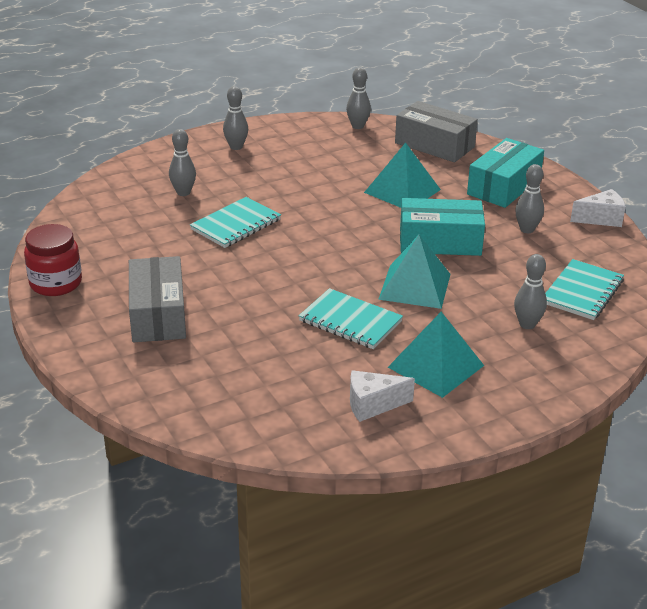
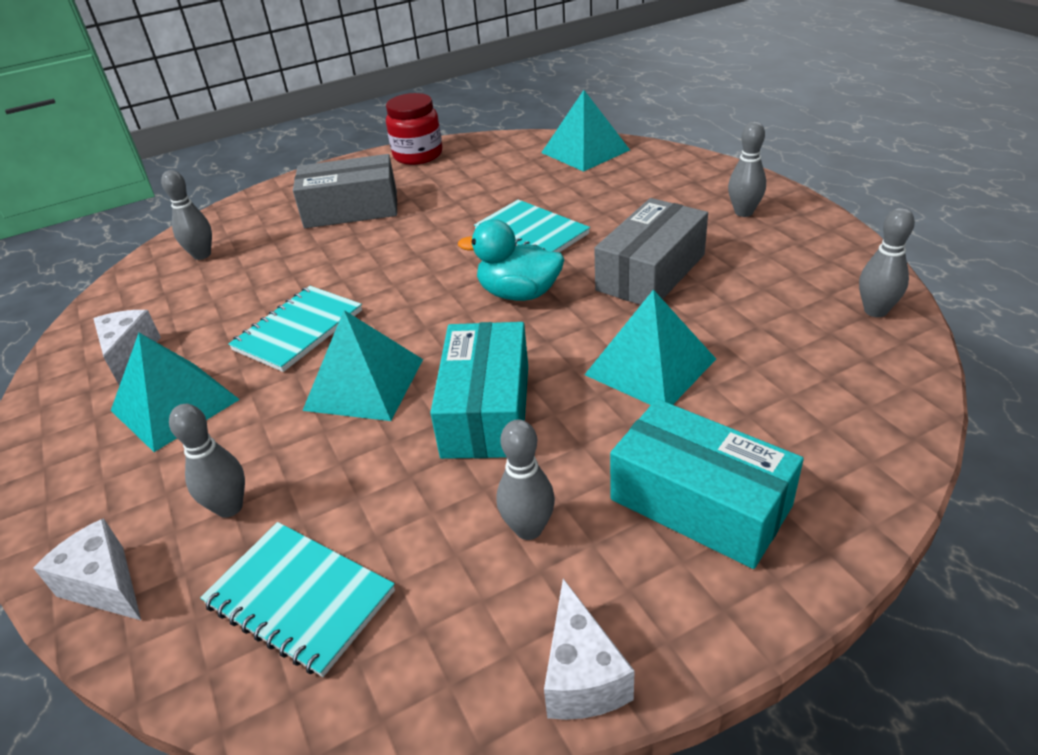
camera: 95 degrees right, 5 degrees up
(102, 198) = (585, 151): none -> turquoise pyramid
(183, 192) = (606, 192): grey bowling pin -> grey bowling pin (202, 255)
(319, 230) = (519, 294): none -> turquoise duck
(434, 145) = (846, 404): grey box -> grey box (650, 272)
(590, 359) = (105, 585): none -> white cheese

